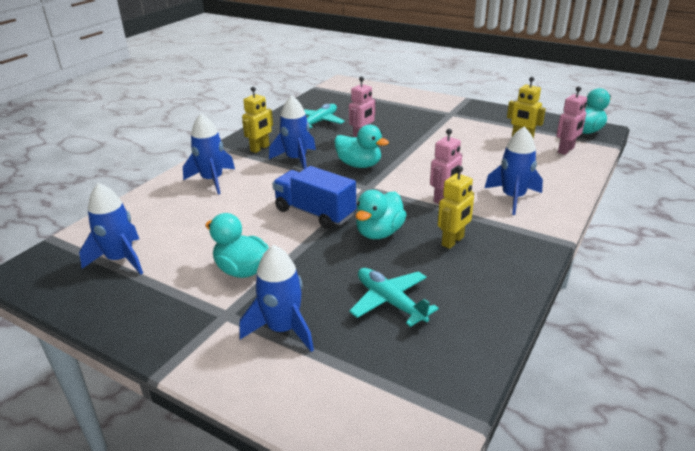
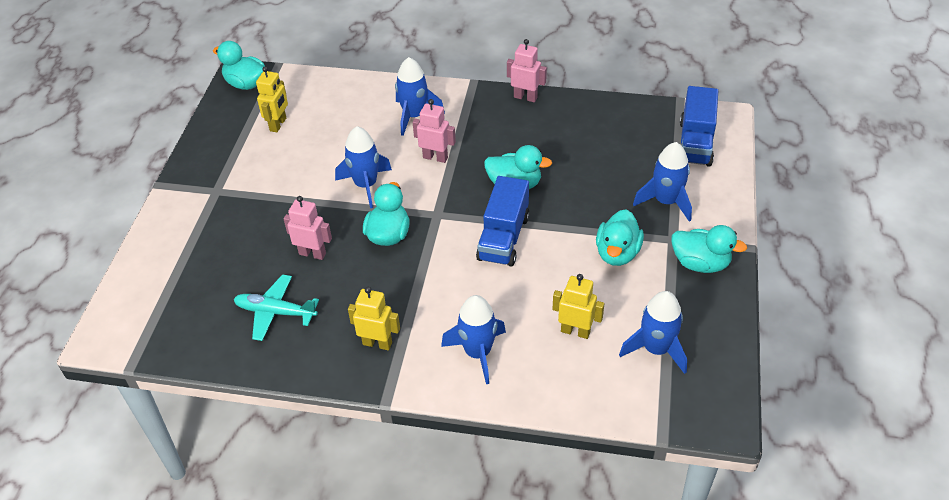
camera: 110 degrees left, 15 degrees up
(177, 323) = (700, 263): none -> turquoise duck
(296, 160) = (396, 294): blue rocket -> blue rocket (366, 185)
(369, 400) = (695, 143): none -> blue truck
(390, 302) = (601, 156): turquoise plane -> none
(453, 241) = (504, 139): yellow robot -> yellow robot (575, 331)
(566, 150) = (299, 93): pink robot -> pink robot (525, 97)

